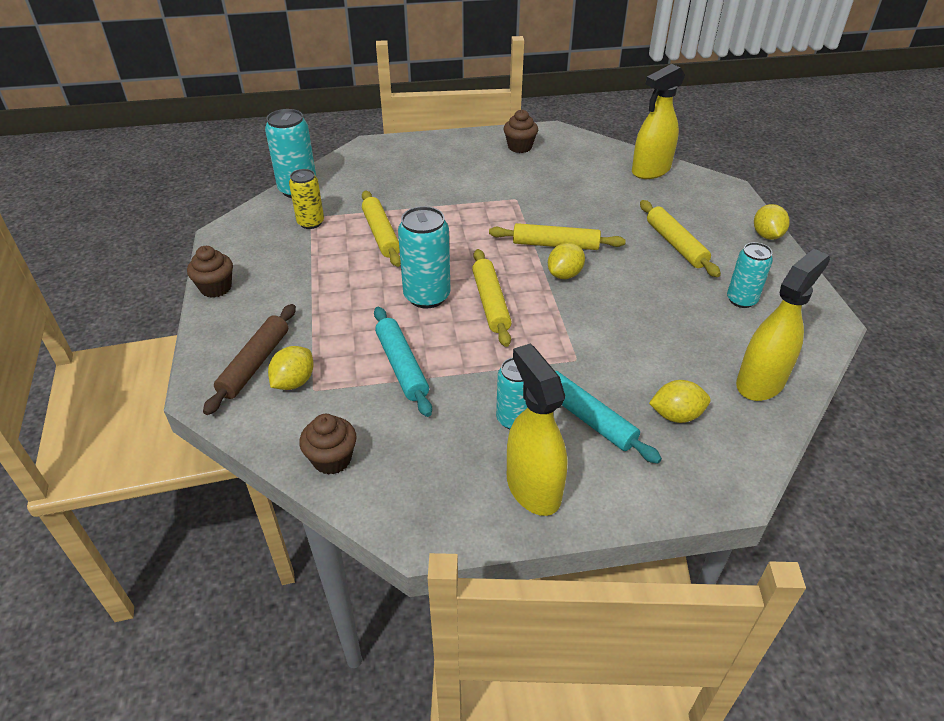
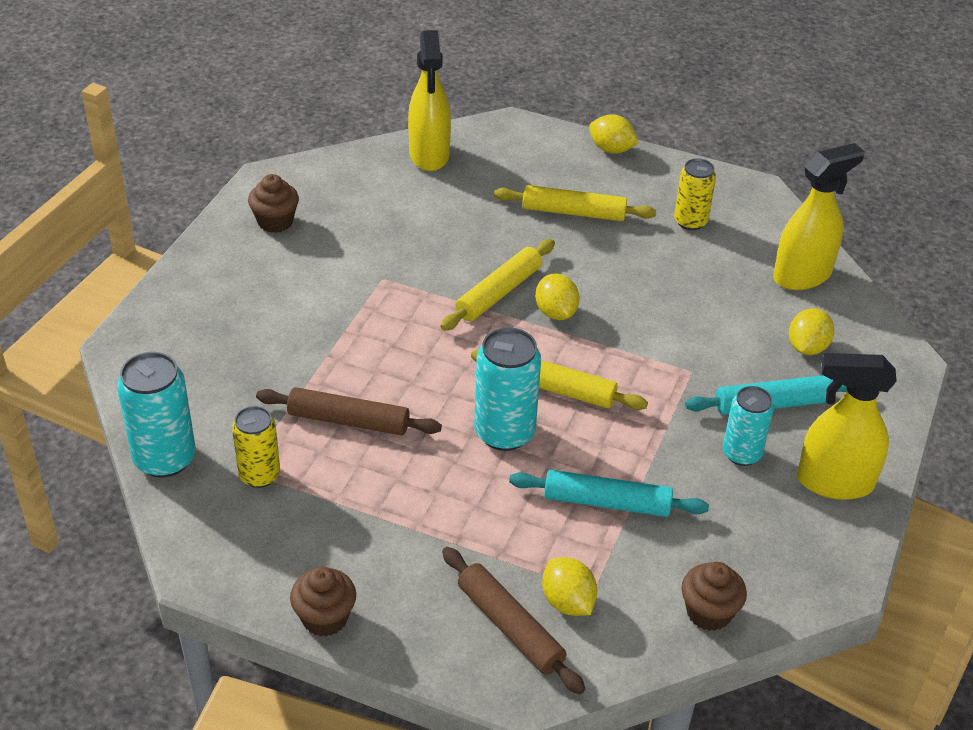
camera: 60 degrees left, 0 degrees up
(381, 234) = (348, 420): yellow rolling pin -> brown rolling pin
(741, 300) = (690, 221): turquoise can -> yellow can
(760, 382) = (802, 275): yellow spray bottle -> yellow spray bottle turned 75 degrees clockwise

